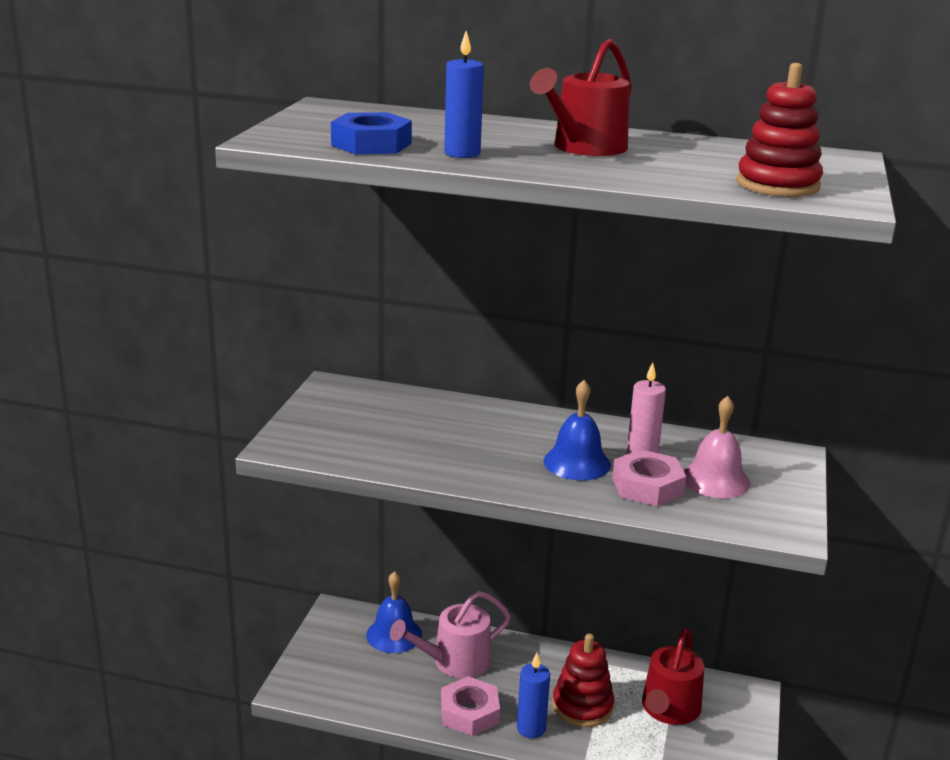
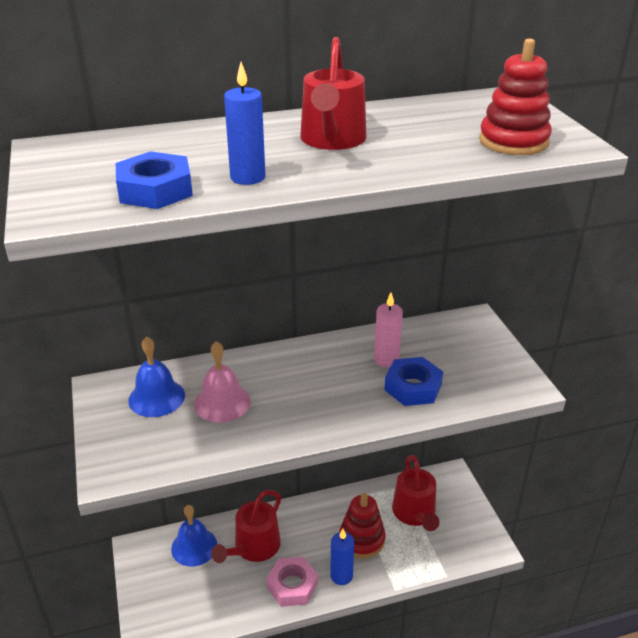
camera: 30 degrees left, 10 degrees up
(455, 661) = (253, 547): pink watering can -> red watering can
(577, 462) = (349, 386): blue bell -> blue bell (156, 397)
(647, 486) = (413, 387): pink nut -> blue nut
(715, 479) = (449, 361): pink bell -> pink bell (222, 402)

